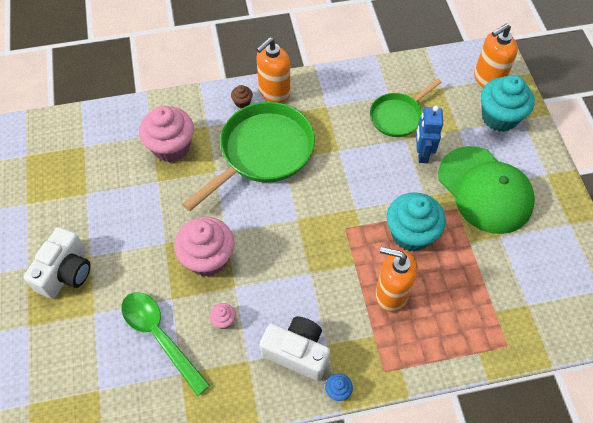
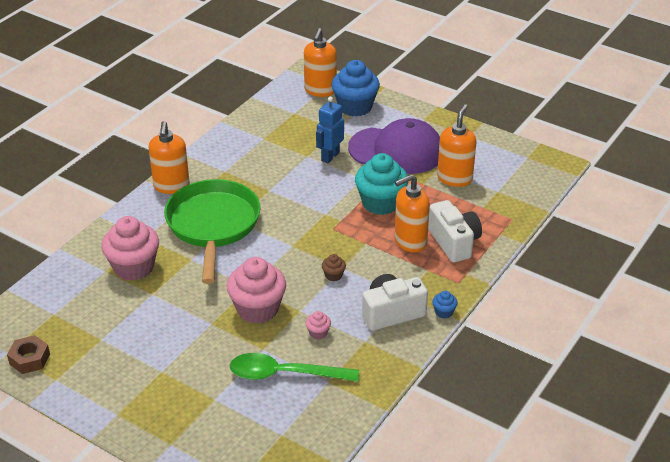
camera: 45 degrees left, 20 degrees down
(31, 172) = (29, 359): none -> brown nut
(66, 272) = (155, 393): white camera -> white camera (454, 242)
(242, 102) = (154, 207): brown cupcake -> brown cupcake (333, 275)
(398, 116) = (285, 146): green pan -> none
(422, 153) = (330, 156): blue robot -> blue robot turned 75 degrees clockwise
(485, 190) = (396, 150): green cap -> purple cap
(499, 117) = (355, 107): turquoise cupcake -> blue cupcake
(504, 259) = (454, 178): none -> orange soap dispenser

